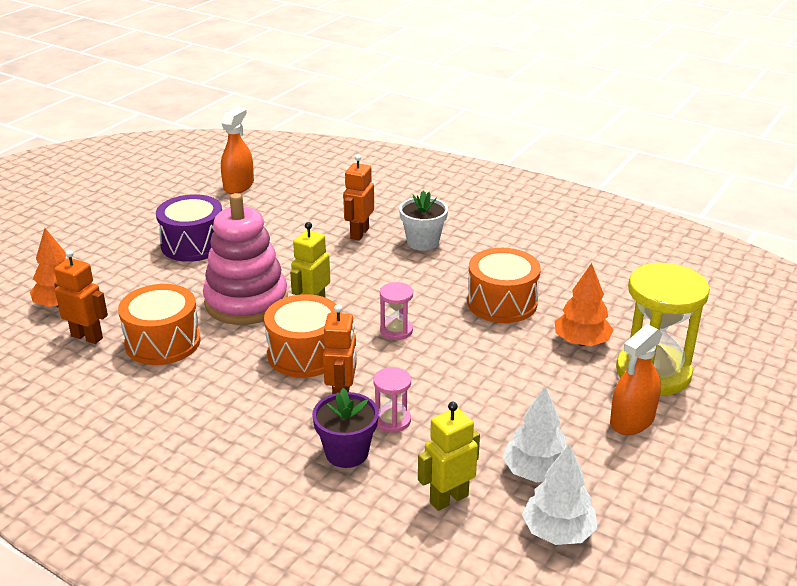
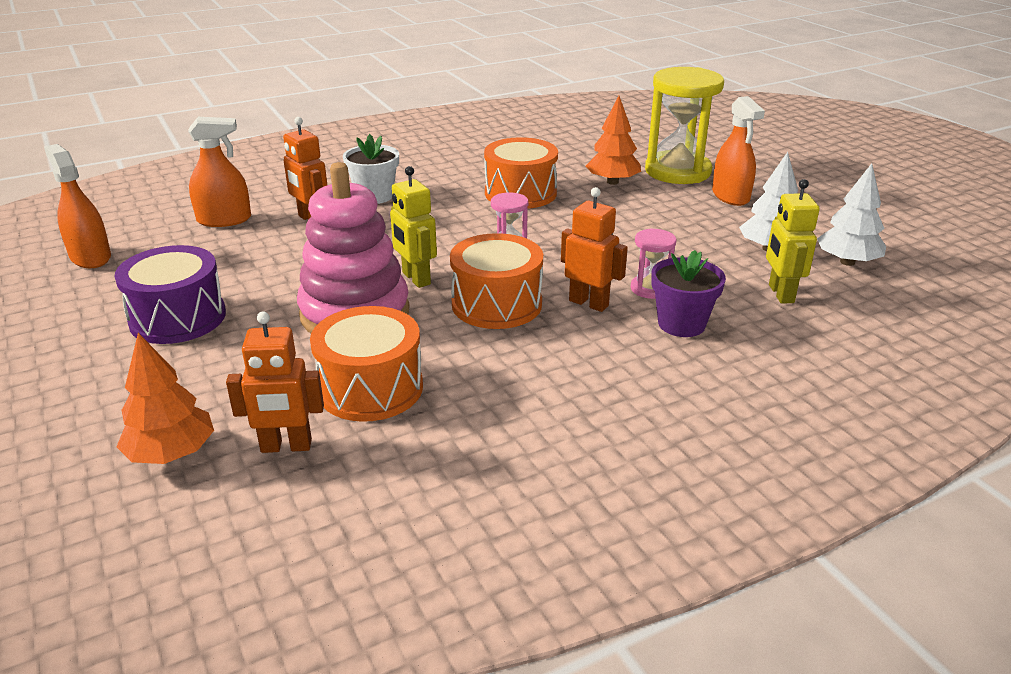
camera: 60 degrees left, 0 degrees up
(87, 337) = (286, 446): orange robot -> orange robot turned 150 degrees counterclockwise
(327, 204) = (224, 220): none -> orange spray bottle

